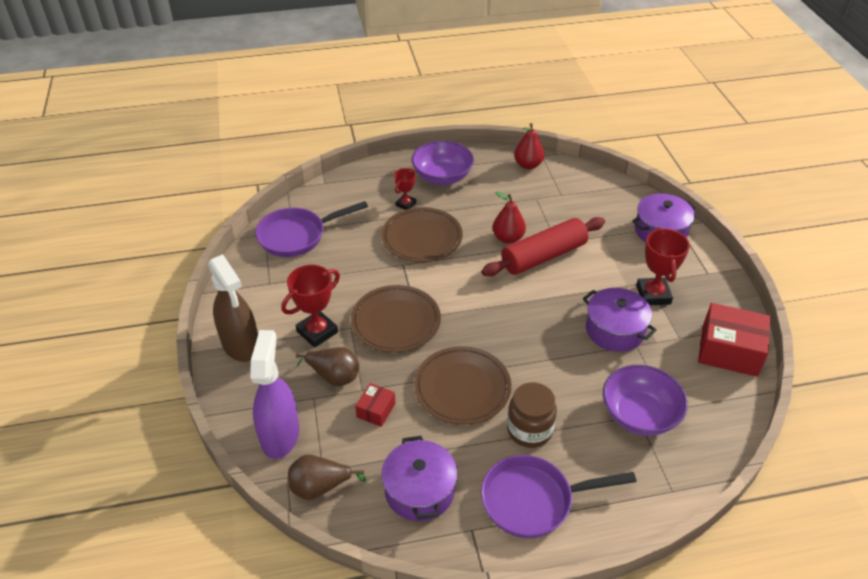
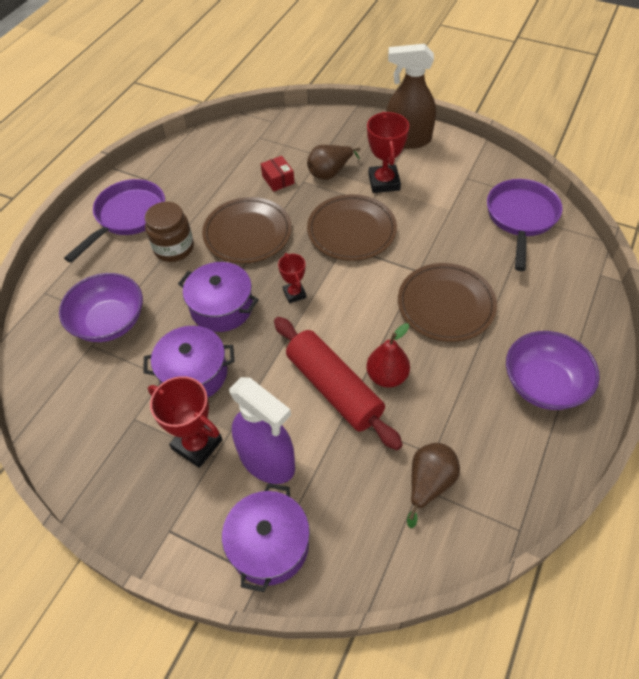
camera: 130 degrees right, 10 degrees up
(280, 435) = (306, 130): purple spray bottle -> purple spray bottle (267, 460)
(320, 487) = (249, 131): brown pear -> brown pear (429, 484)
(405, 204) = (513, 322): red trophy -> red trophy (294, 294)
(419, 490) = (197, 170): purple pot -> purple pot (222, 307)
(528, 165) = (508, 496): red pear -> none
(543, 256) = (334, 388): red rolling pin -> red rolling pin turned 45 degrees counterclockwise
(729, 351) = (79, 447): red box -> none

